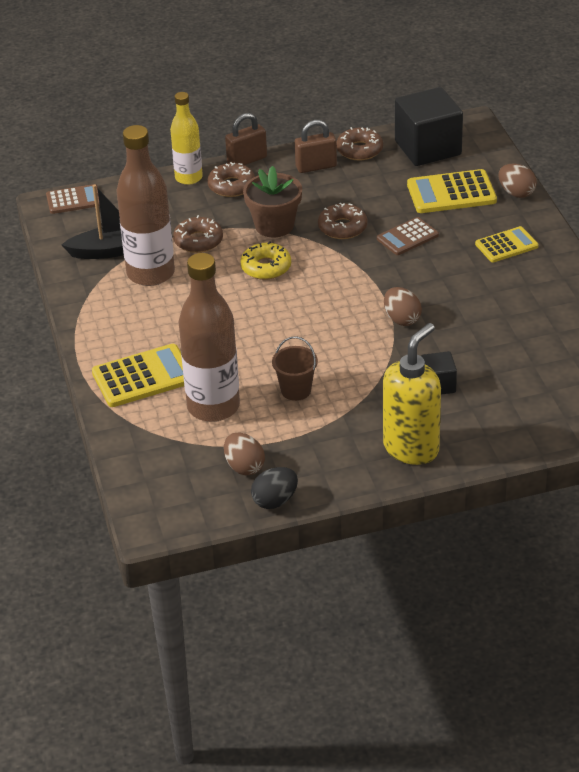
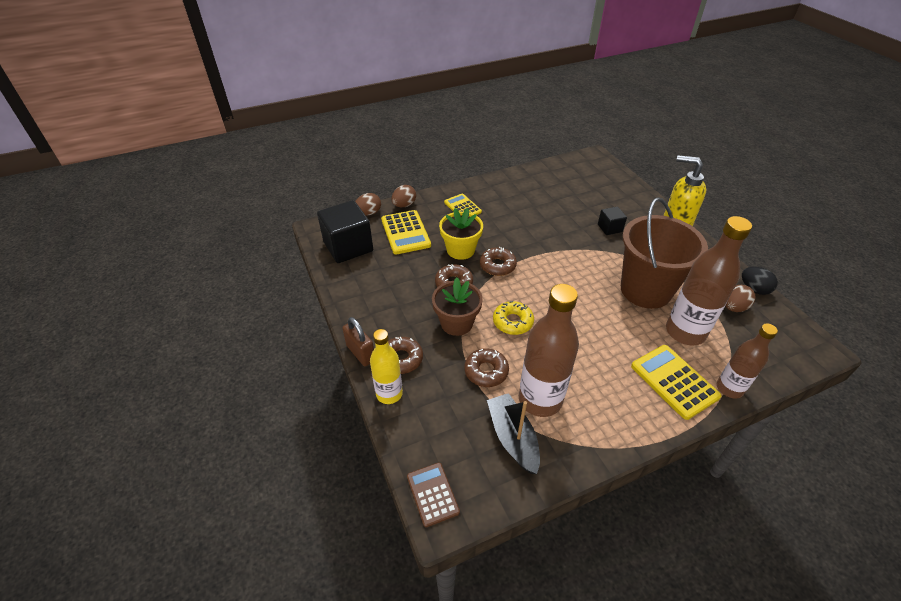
camera: 100 degrees left, 5 degrees up
(120, 419) = (729, 388): none -> brown bottle
(296, 390) = (645, 290): brown bucket -> brown bucket, size x2.36
(316, 167) = (372, 306): brown padlock -> none
(359, 150) = (348, 282): brown donut -> brown donut (497, 265)
(402, 319) = (552, 247): brown egg -> brown egg (368, 213)
(407, 237) = (460, 250): brown calculator -> yellow flower pot

